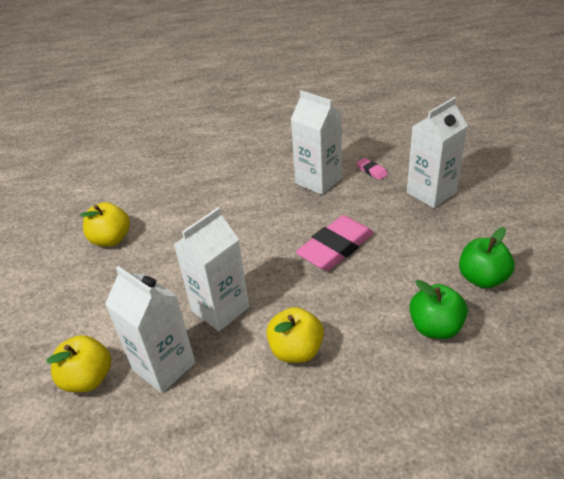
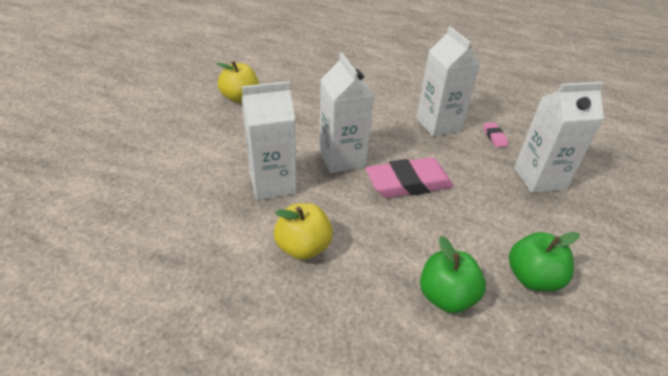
camera: 25 degrees right, 0 degrees up
(88, 378) = (137, 184): yellow apple -> none
(164, 366) = (194, 204): white carton -> white carton (342, 158)

